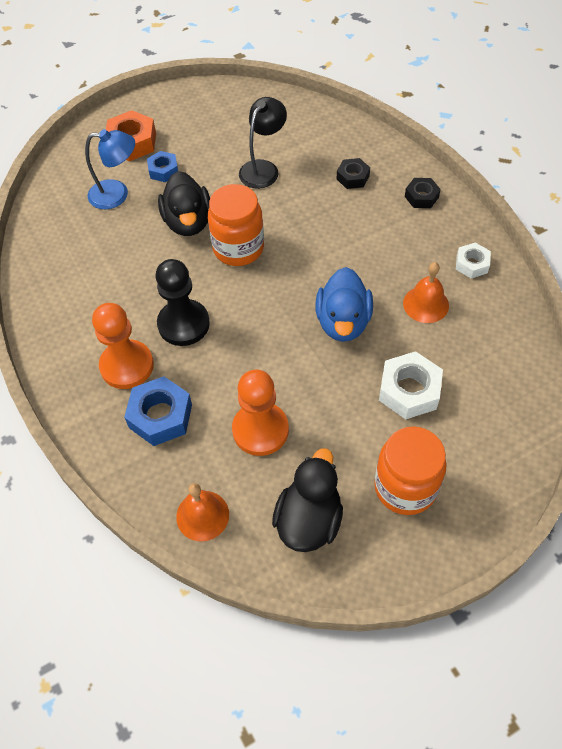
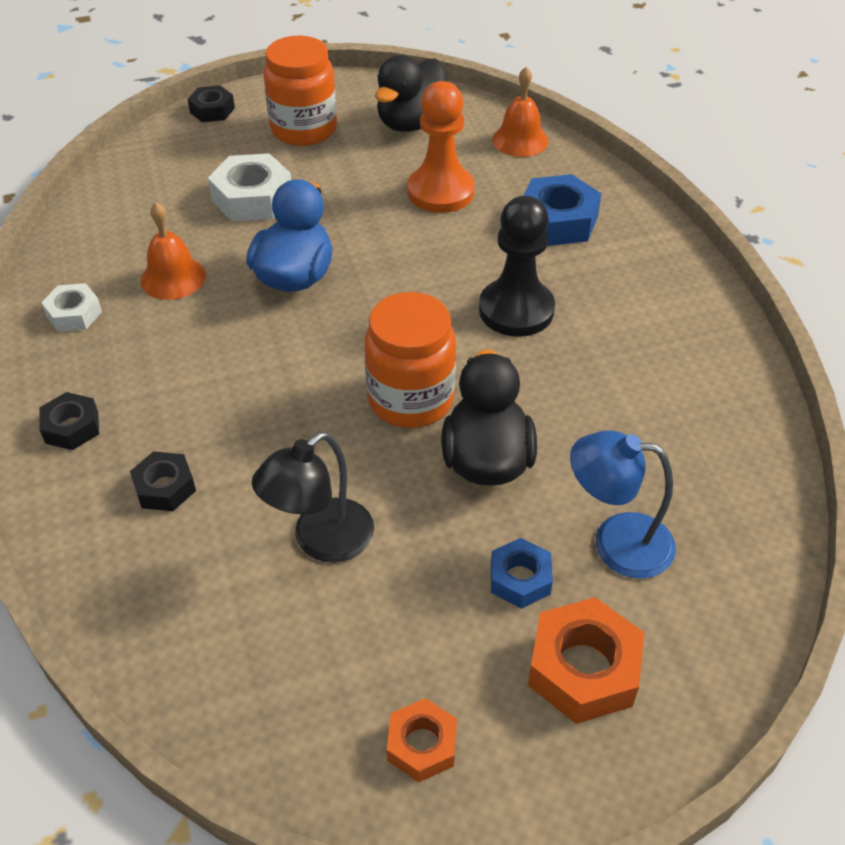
camera: 170 degrees left, 10 degrees down
(127, 366) = (599, 276): orange pawn -> none
(196, 107) = (422, 745): none -> orange nut
(503, 497) = (212, 110): none -> black nut

